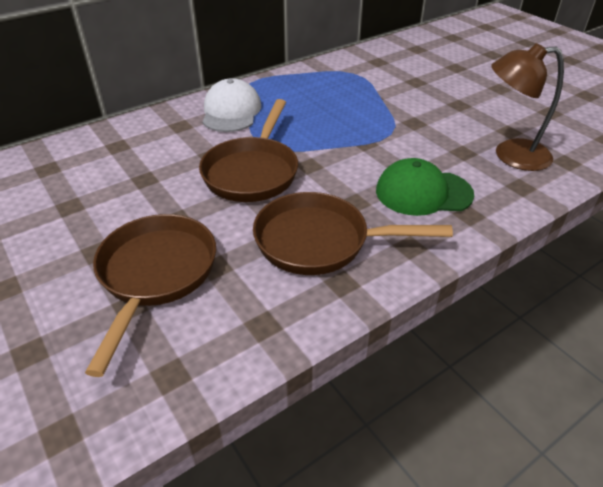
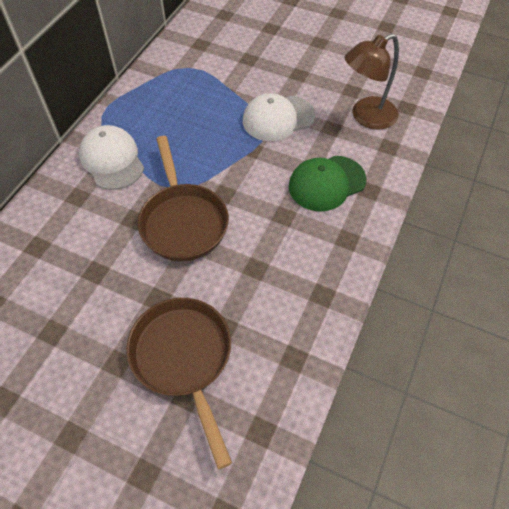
camera: 30 degrees left, 15 degrees up
(320, 241) = (283, 266): brown pan -> none
(411, 129) = (278, 118): none -> white cap

